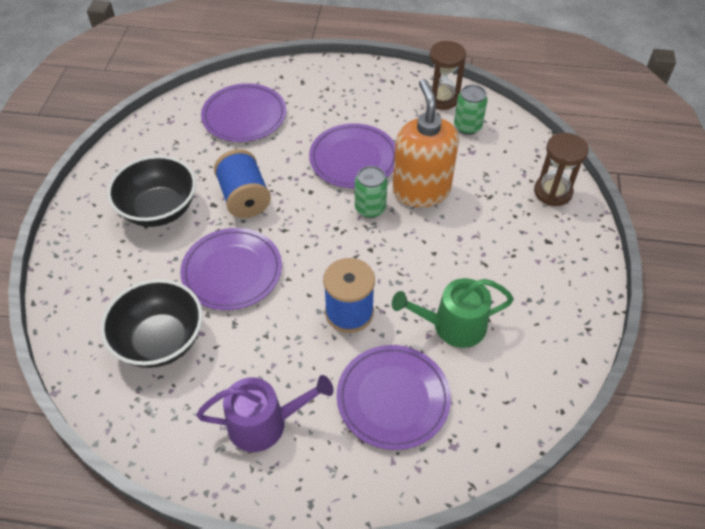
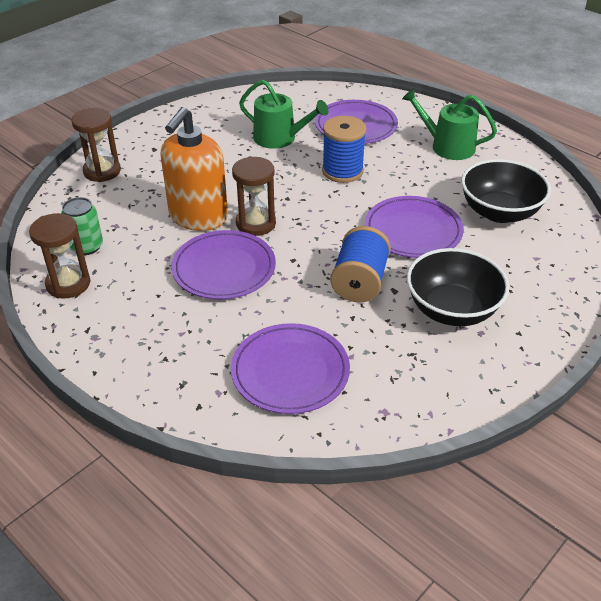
camera: 145 degrees left, 10 degrees down
(264, 423) = (447, 146): purple watering can -> green watering can
(370, 208) = (255, 224): green can -> brown hourglass

